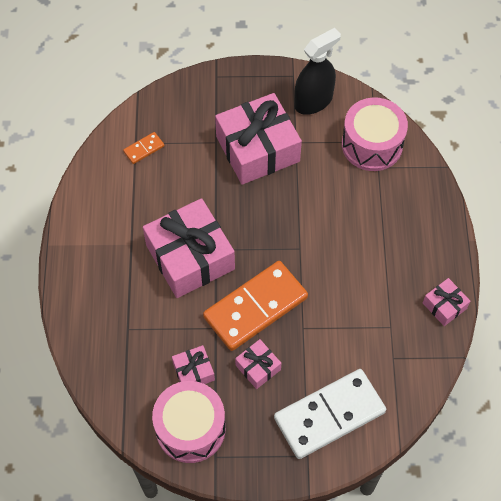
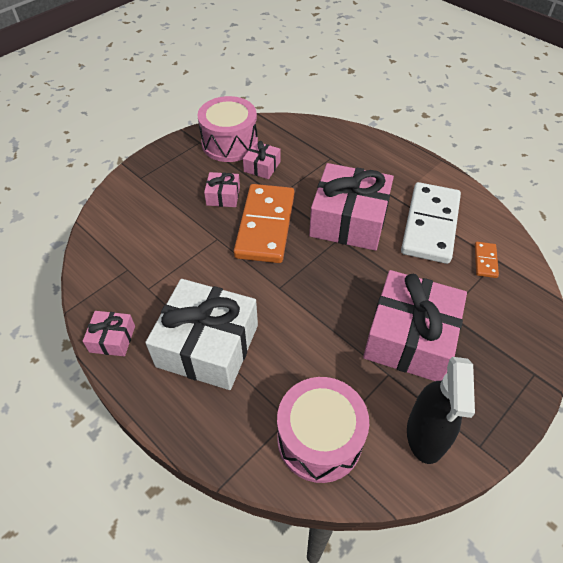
camera: 135 degrees right, 10 degrees down
(329, 415) = (145, 205): white domino -> white domino (430, 225)
(385, 248) = (208, 345): none -> white gift

